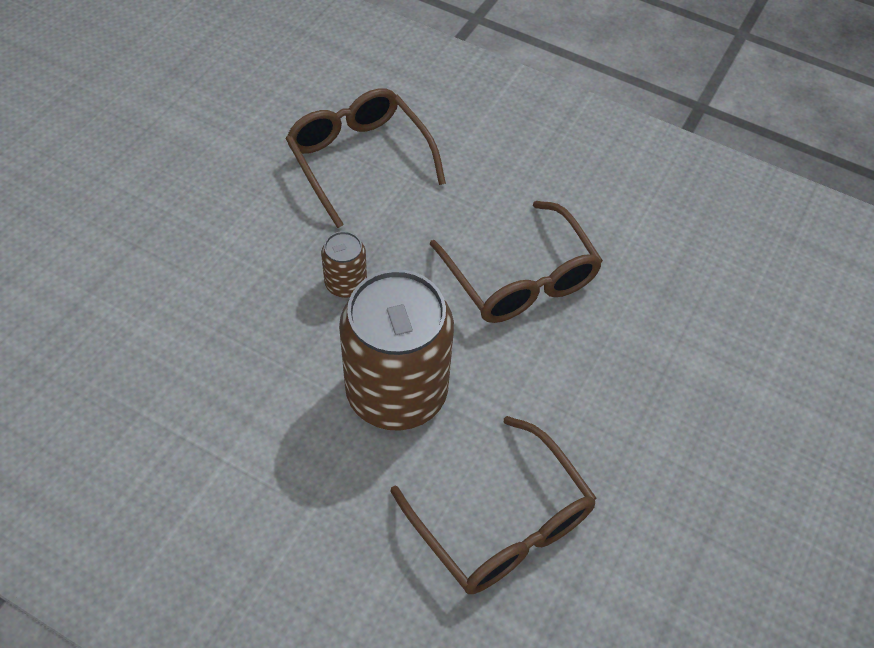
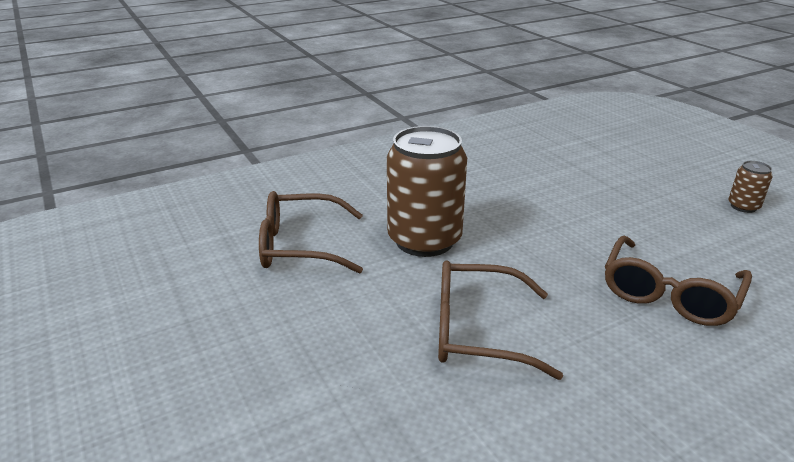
camera: 125 degrees right, 25 degrees down
(346, 284) = (530, 248): brown can -> brown can (743, 206)
(359, 159) = (669, 294): brown glasses -> brown glasses turned 120 degrees clockwise

